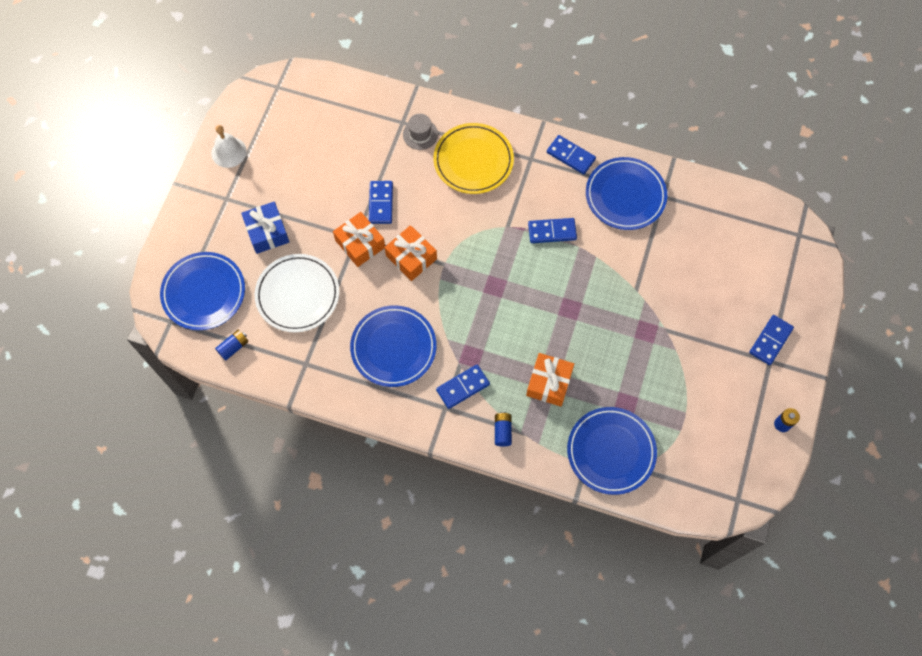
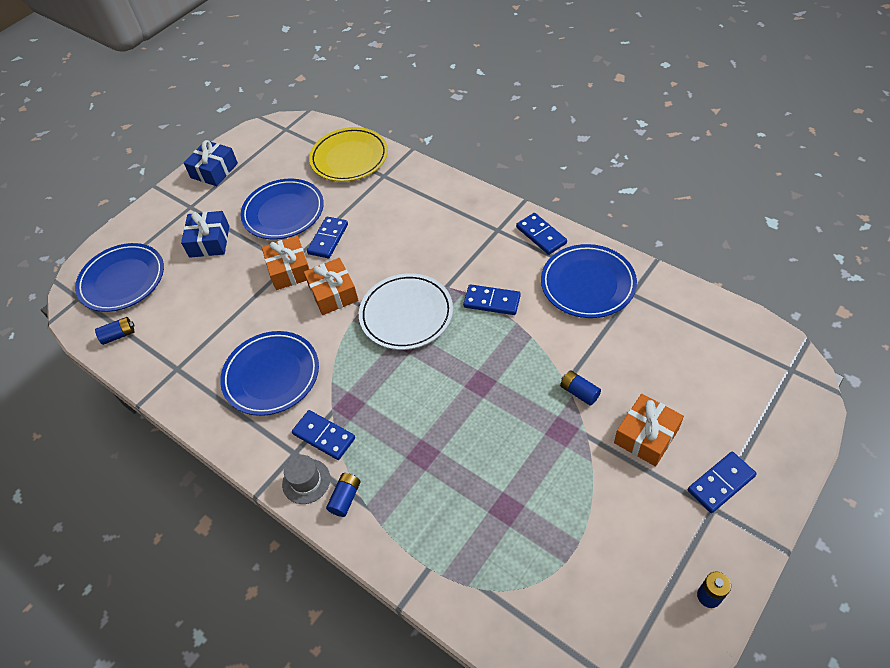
camera: 25 degrees right, 15 degrees down
(229, 152) = (214, 170): white bell -> blue gift
(298, 295) = (205, 302): white plate -> white plate (406, 314)
(420, 134) = (395, 188): grey hat -> grey hat (306, 481)
(463, 387) = (324, 436): blue domino -> blue domino turned 45 degrees clockwise
(473, 161) = (437, 220): yellow plate -> yellow plate (349, 158)
(549, 383) = (423, 458): orange gift -> orange gift (646, 436)
(611, 451) = (465, 562): blue plate -> blue plate (283, 212)
(649, 296) = (579, 392): none -> blue battery

